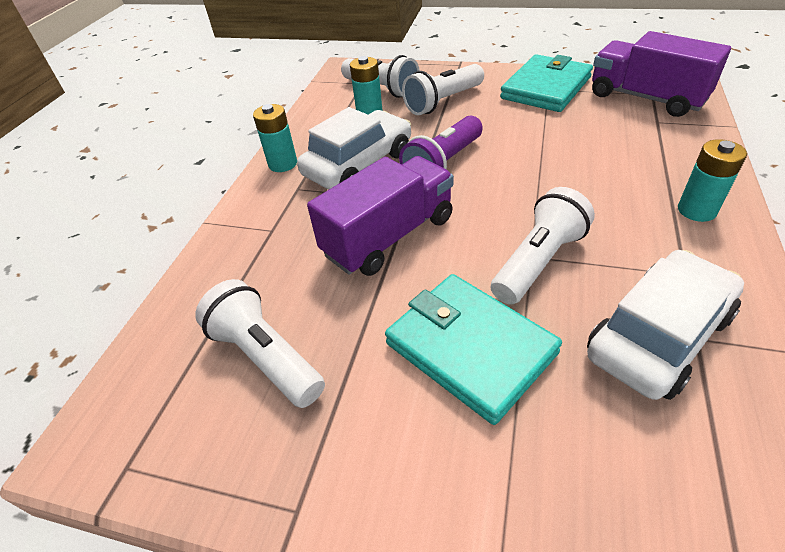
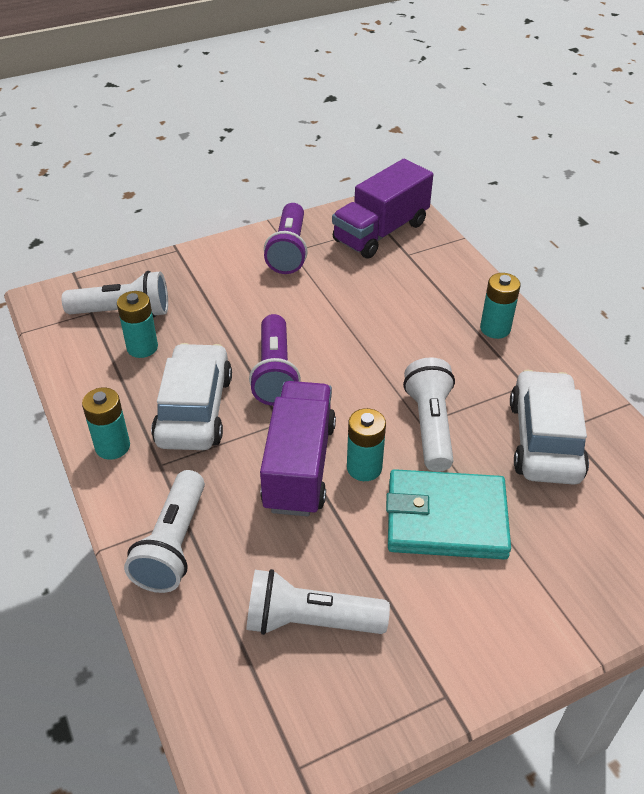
camera: 45 degrees left, 0 degrees up
(440, 265) = (364, 468): none -> turquoise battery
(443, 102) = (206, 303): white flashlight -> white flashlight (173, 544)
(546, 88) = (289, 250): turquoise wallet -> purple flashlight
(646, 98) = (380, 232): purple truck -> purple truck turned 45 degrees counterclockwise

